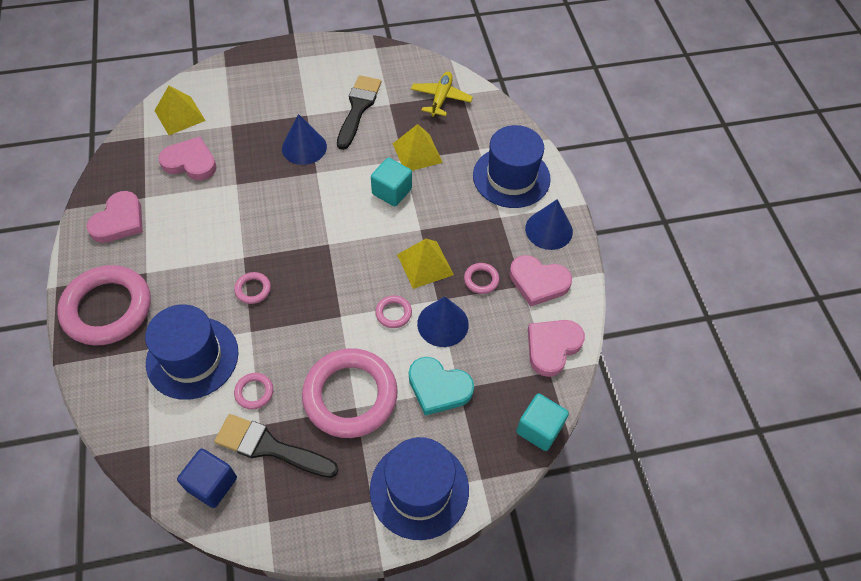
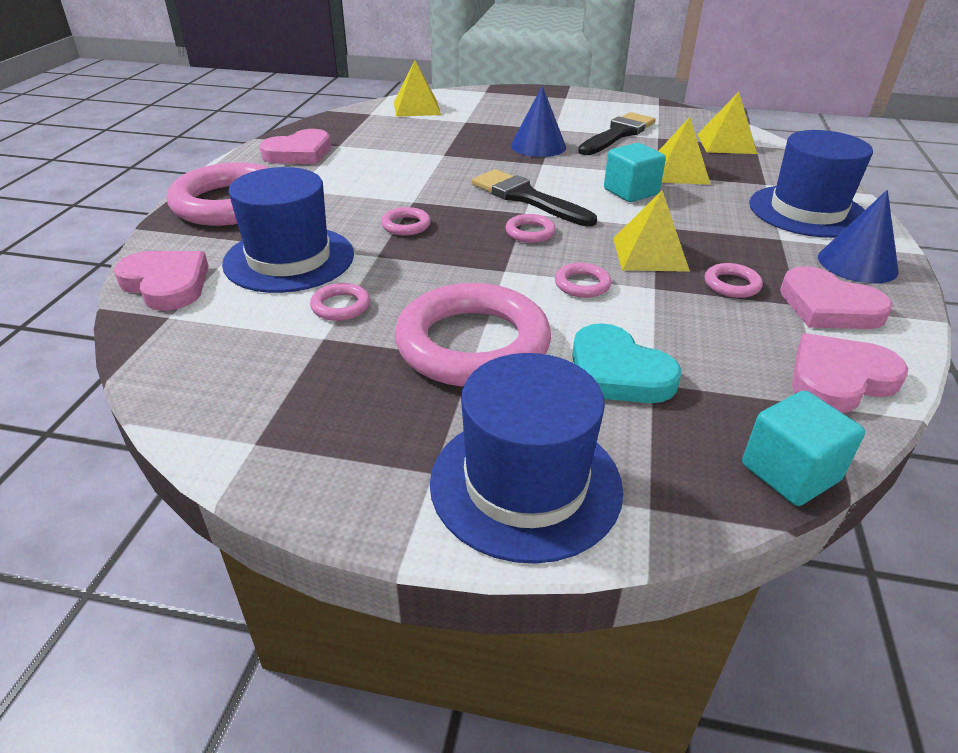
camera: 25 degrees right, 20 degrees down
(190, 162) = (405, 134): pink heart -> pink heart (166, 284)
(212, 484) = (211, 376): blue cube -> none
(270, 447) = (320, 363): black brush -> black brush (526, 198)
(341, 267) = (530, 232): none -> pink ring
(441, 98) = (726, 144): yellow plane -> yellow pyramid
(443, 324) = (653, 311): blue cone -> none

